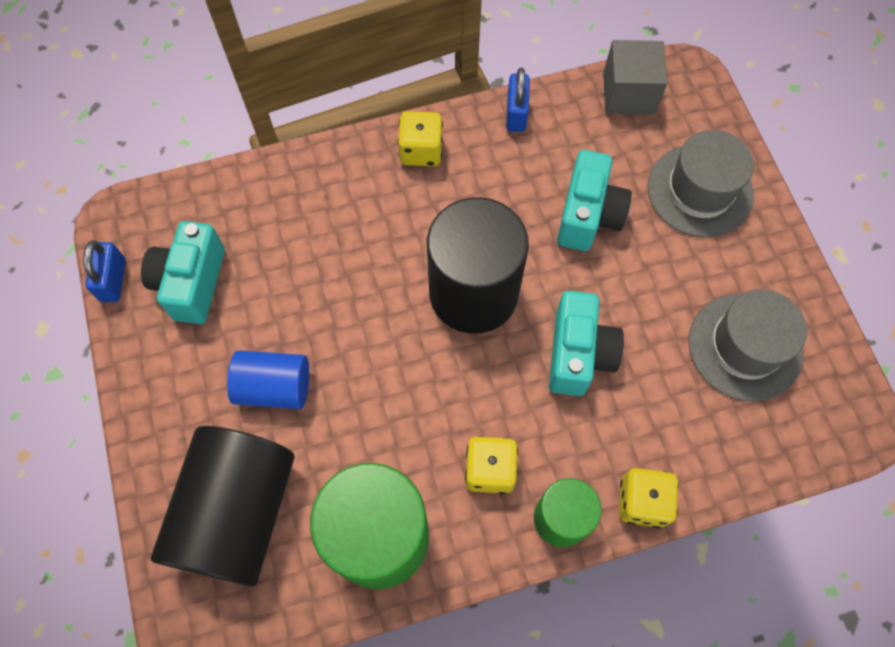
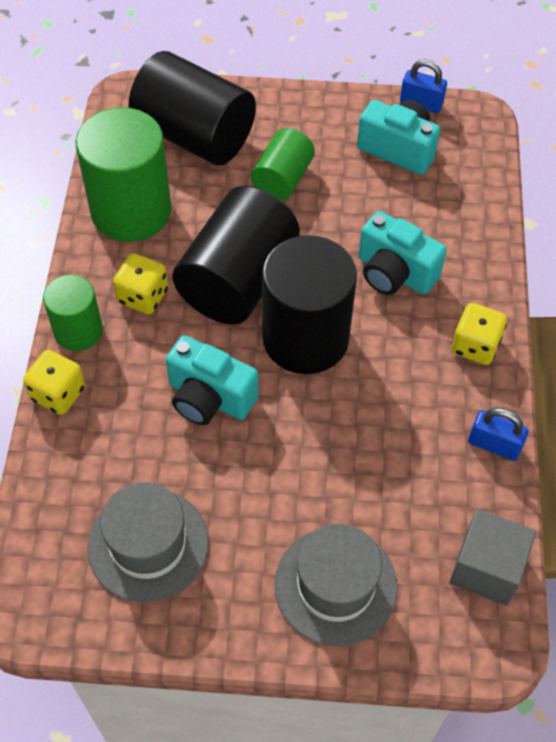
camera: 110 degrees right, 10 degrees down
(274, 387) = (282, 179): blue cylinder -> green cylinder
(430, 381) = (238, 280): none -> black cylinder
(588, 215) = (347, 464): turquoise camera -> turquoise camera (394, 273)

